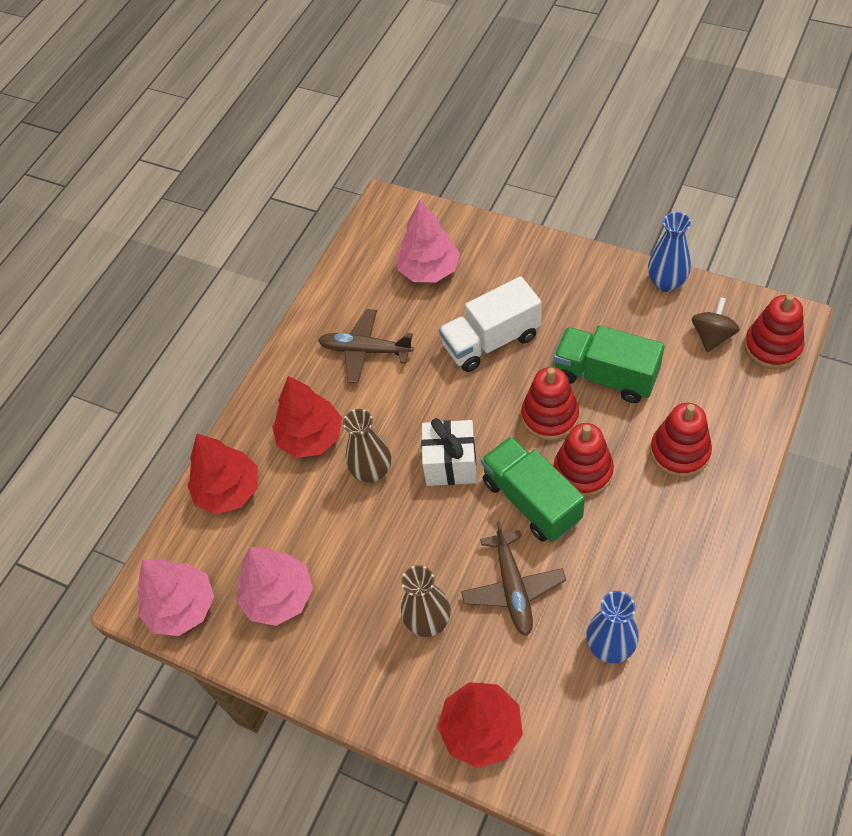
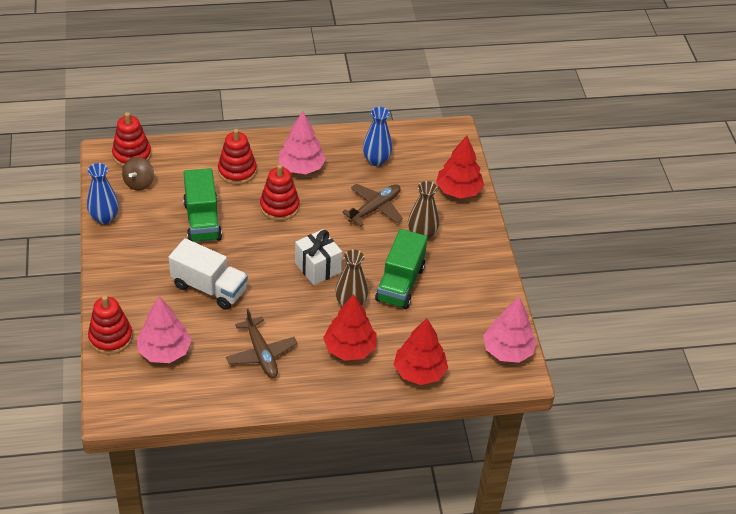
camera: 135 degrees left, 10 degrees down
(278, 596) = (463, 307): pink tree -> pink tree (301, 167)
(531, 500) = (315, 221): green truck -> green truck (400, 283)
(550, 416) = (250, 235): red stacking toy -> red stacking toy (110, 337)
(712, 336) = (139, 183): brown spinning top -> brown spinning top turned 60 degrees counterclockwise

